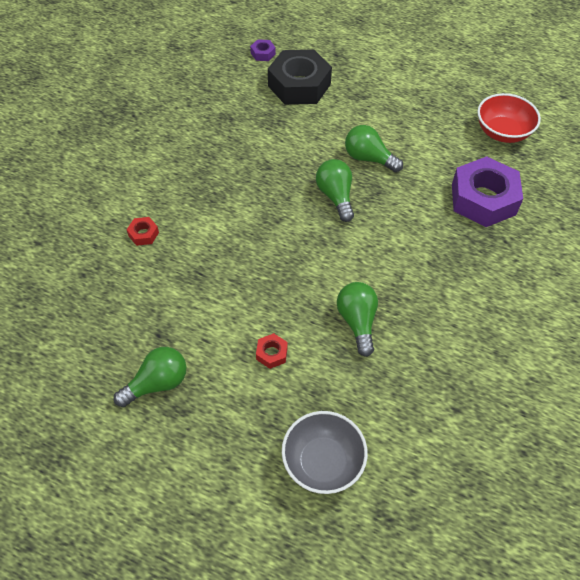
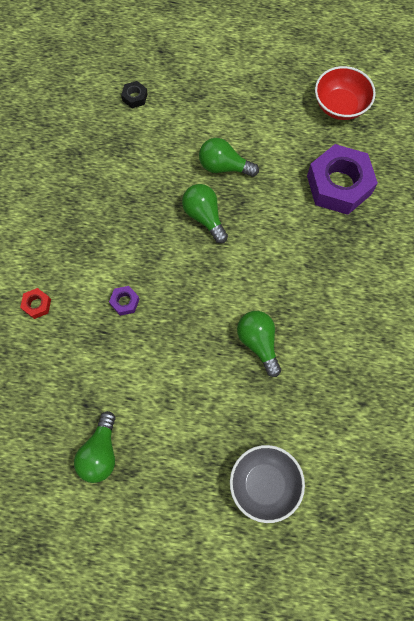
camera: 15 degrees left, 15 degrees up
(157, 383) = (100, 453): green light bulb -> green light bulb turned 150 degrees clockwise
(263, 53) = (87, 67): purple nut -> purple nut (125, 302)
(272, 353) = (192, 395): red nut -> none
(299, 85) = (135, 97): black nut -> black nut, size x0.41

